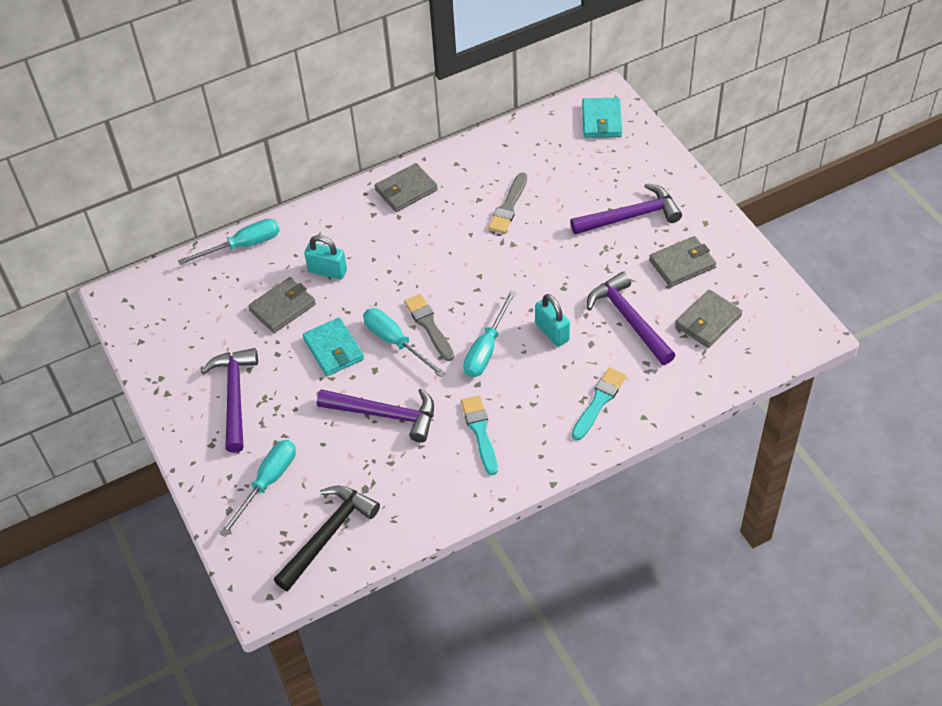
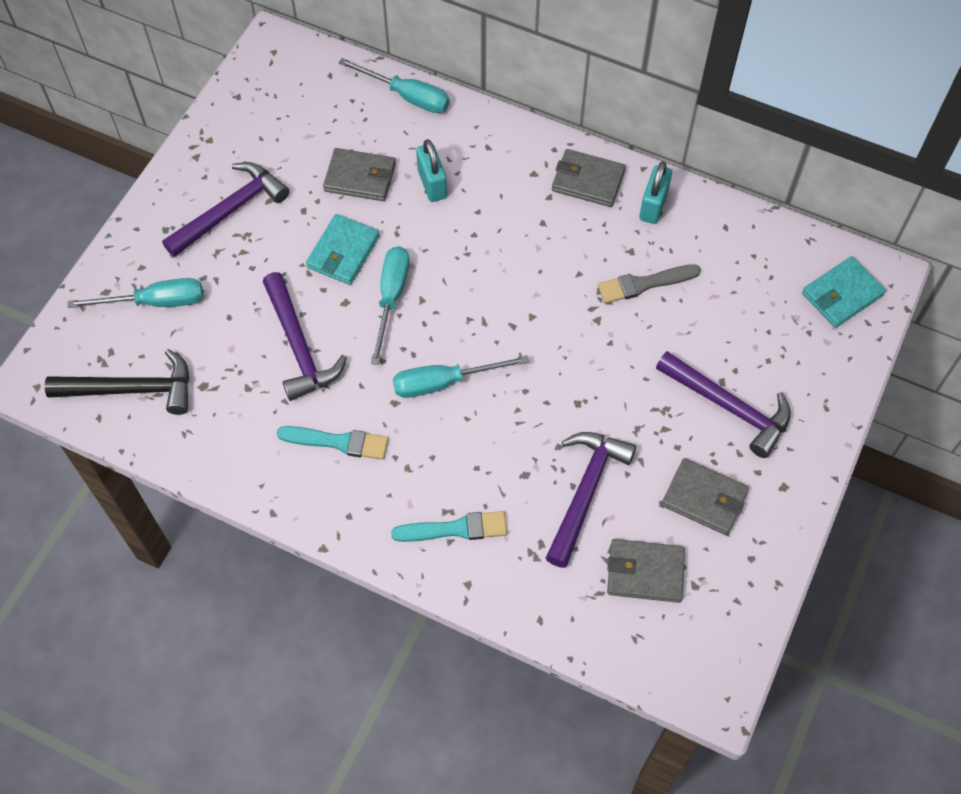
camera: 50 degrees right, 10 degrees up
(429, 325) = (433, 313): grey brush -> none
(480, 432) = (338, 442): turquoise brush -> turquoise brush turned 60 degrees clockwise
(552, 332) = (511, 429): turquoise padlock -> turquoise padlock (653, 205)

